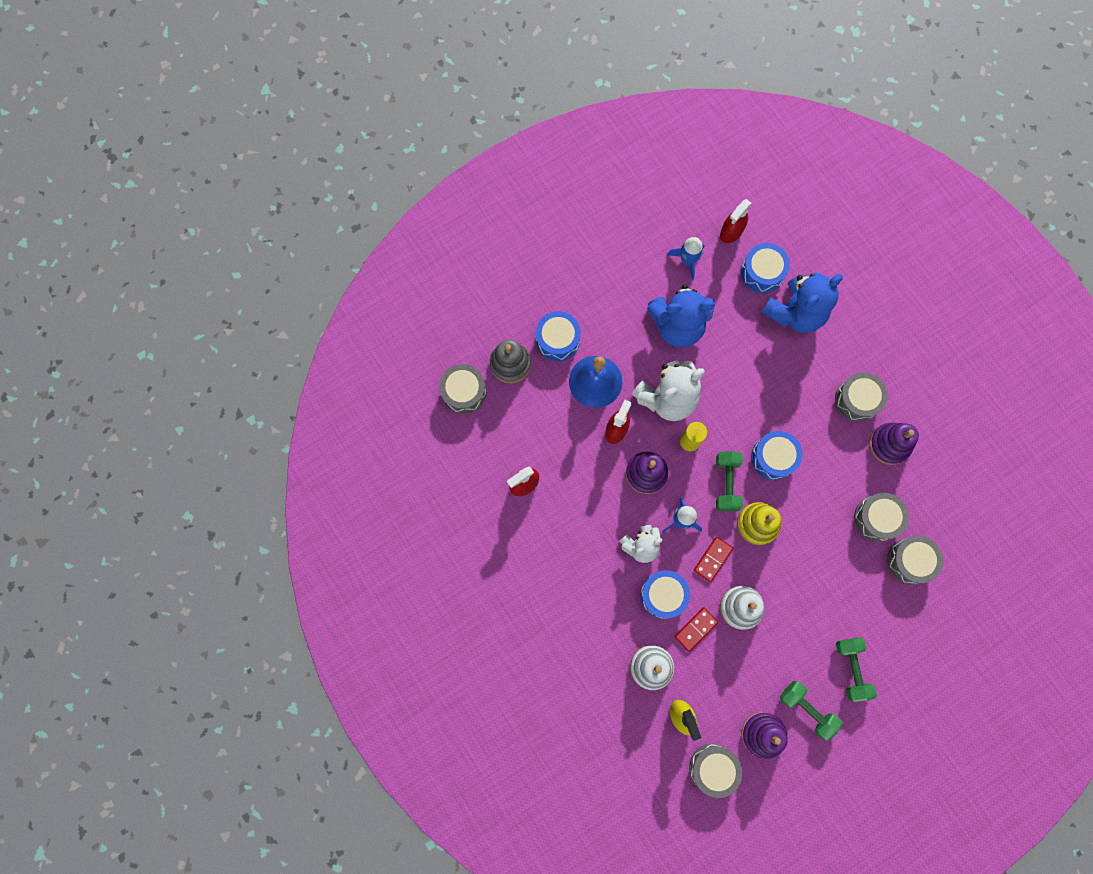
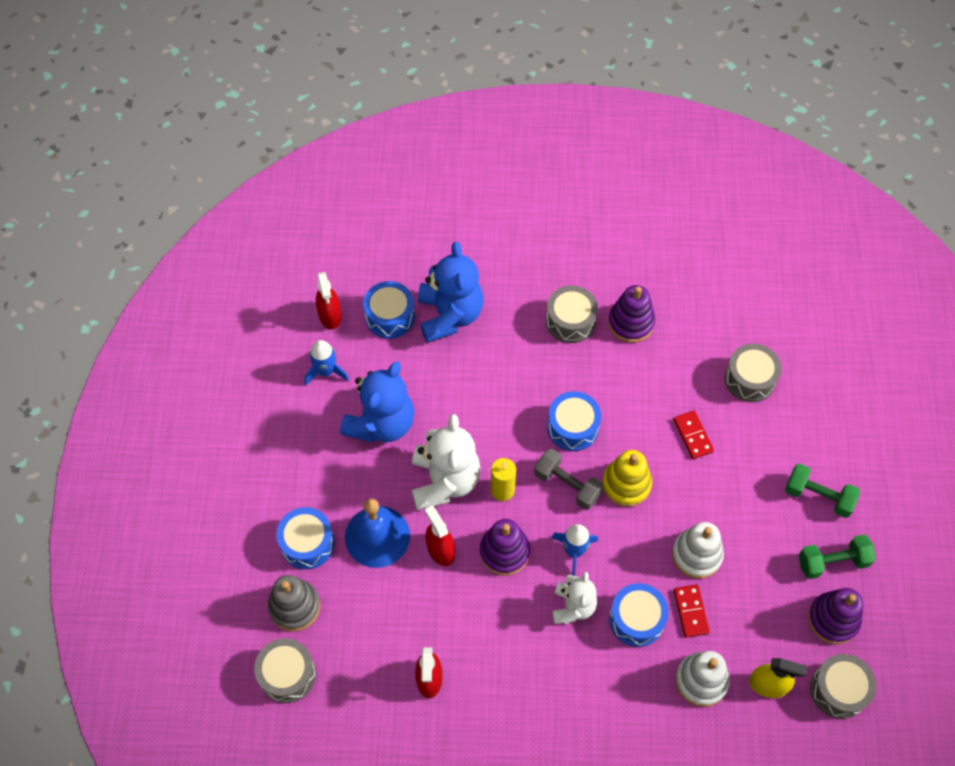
camera: 55 degrees left, 15 degrees down
(712, 559) = (632, 548): red domino -> red domino (692, 435)
(726, 483) = (567, 485): green dumbbell -> grey dumbbell
(876, 518) = (692, 379): grey drum -> none

